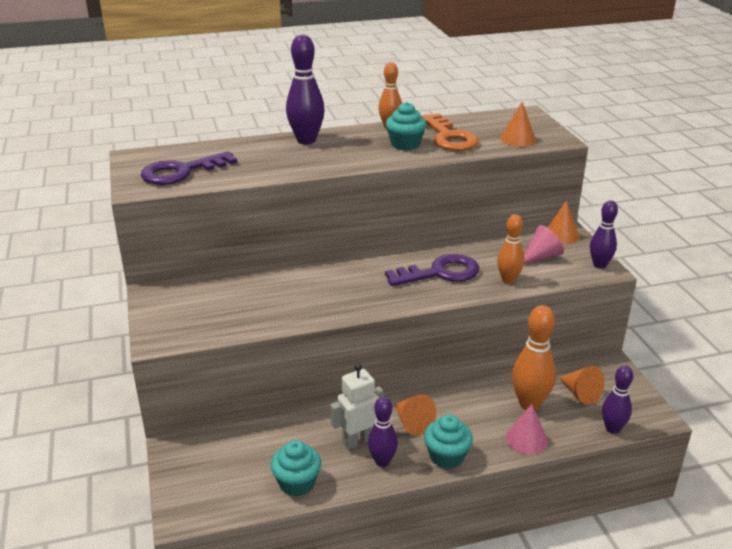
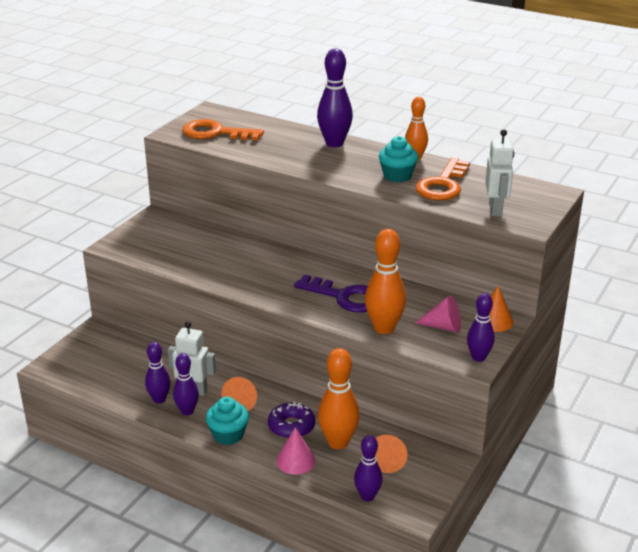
camera: 45 degrees right, 0 degrees up
(181, 172) = (215, 133): purple key -> orange key
(297, 483) = (124, 390): turquoise cupcake -> none
(342, 468) = (159, 399): none -> purple bowling pin
(479, 415) = (291, 426): none -> purple donut
(508, 280) = (384, 328): orange bowling pin -> orange bowling pin, size x1.55
(518, 139) = (496, 210): orange cone -> white robot

